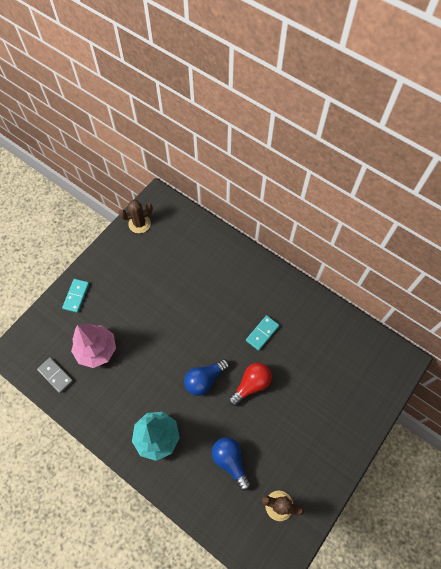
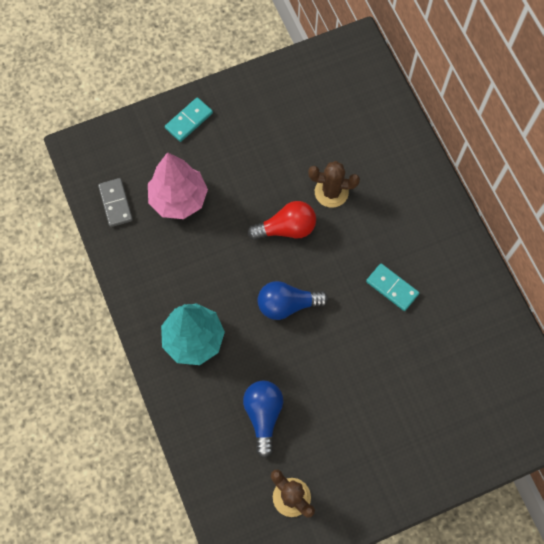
camera: 30 degrees right, 5 degrees up
(139, 224) = (316, 68): brown cactus -> brown cactus (331, 192)
(251, 385) = (341, 342): red light bulb -> red light bulb (286, 228)
(262, 333) = (392, 288): turquoise domino -> turquoise domino turned 60 degrees clockwise

